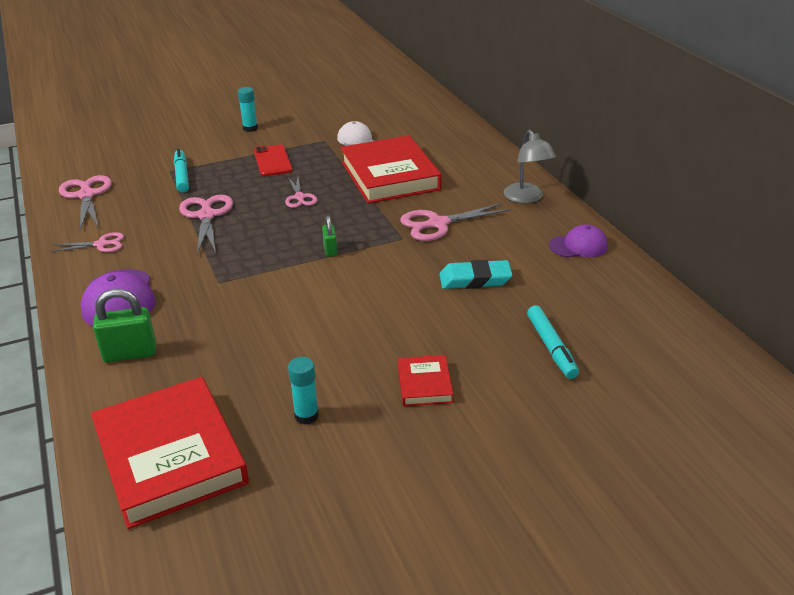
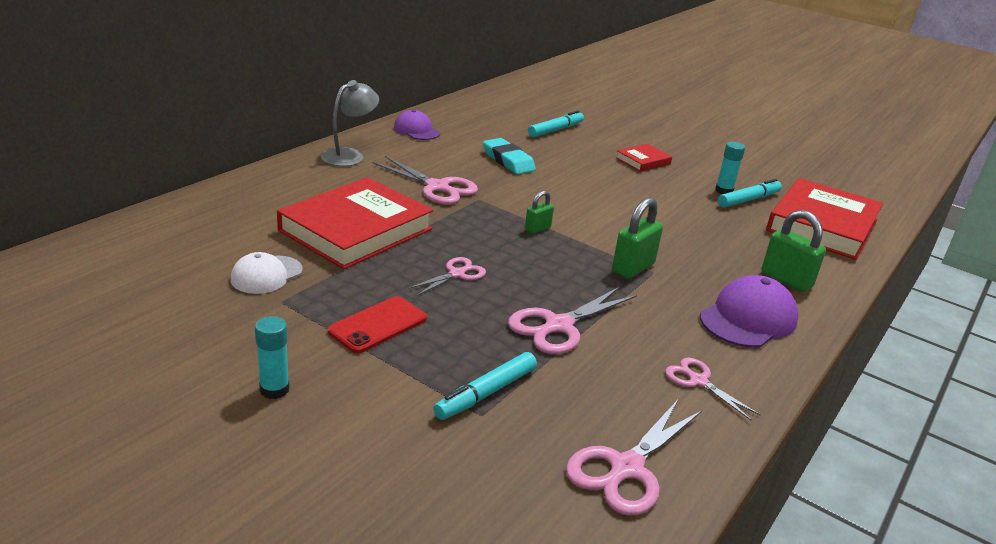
camera: 125 degrees left, 5 degrees down
(233, 274) = (633, 268): none -> green padlock
(271, 425) = (748, 200): none -> turquoise marker

